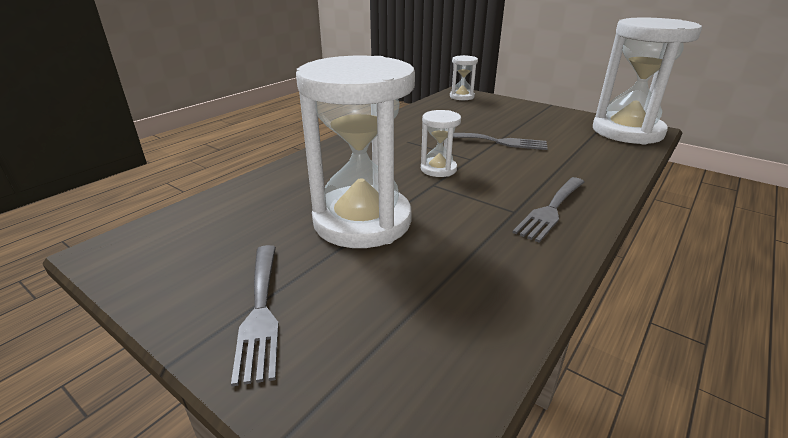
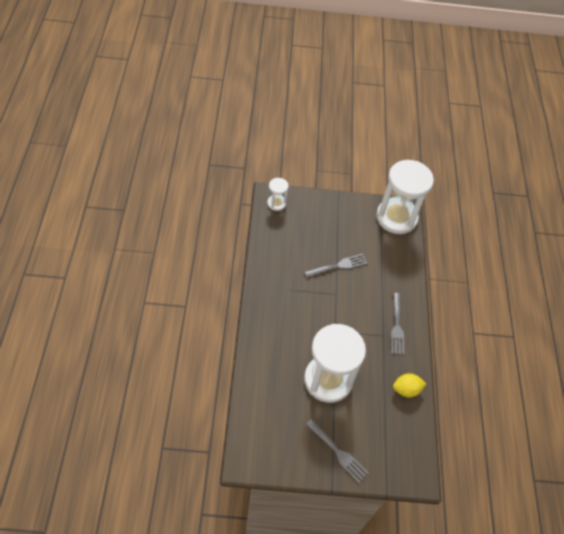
camera: 40 degrees left, 25 degrees up
(438, 169) = (328, 315): white hourglass -> none
(505, 286) = (406, 390): none -> yellow lemon

